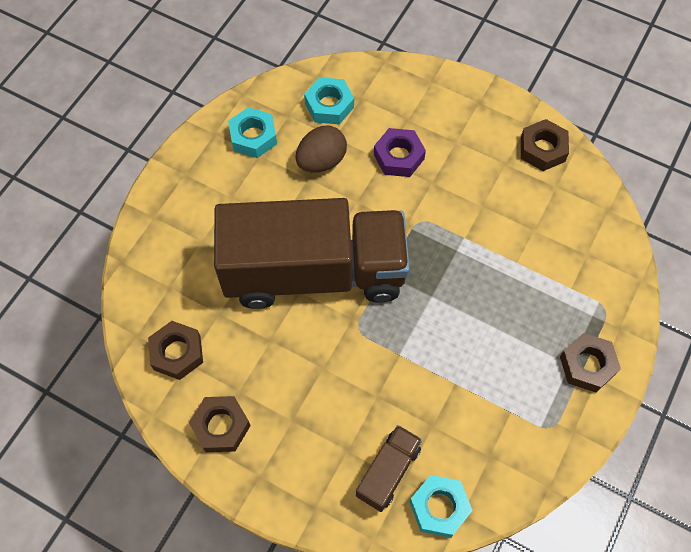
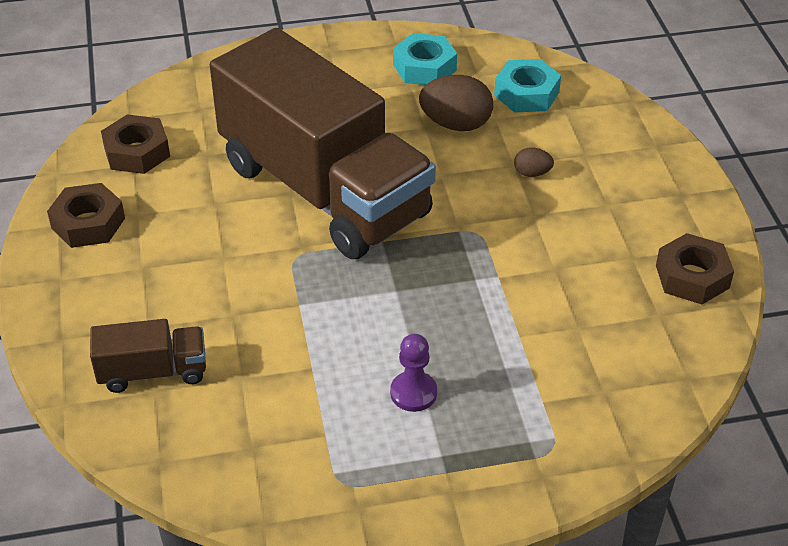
camera: 50 degrees right, 20 degrees down
(399, 157) = (532, 173): purple nut -> brown egg
(439, 507) = (149, 438): turquoise nut -> none
(516, 345) = (413, 393): none -> purple pawn
(587, 365) = (458, 472): brown nut -> none

